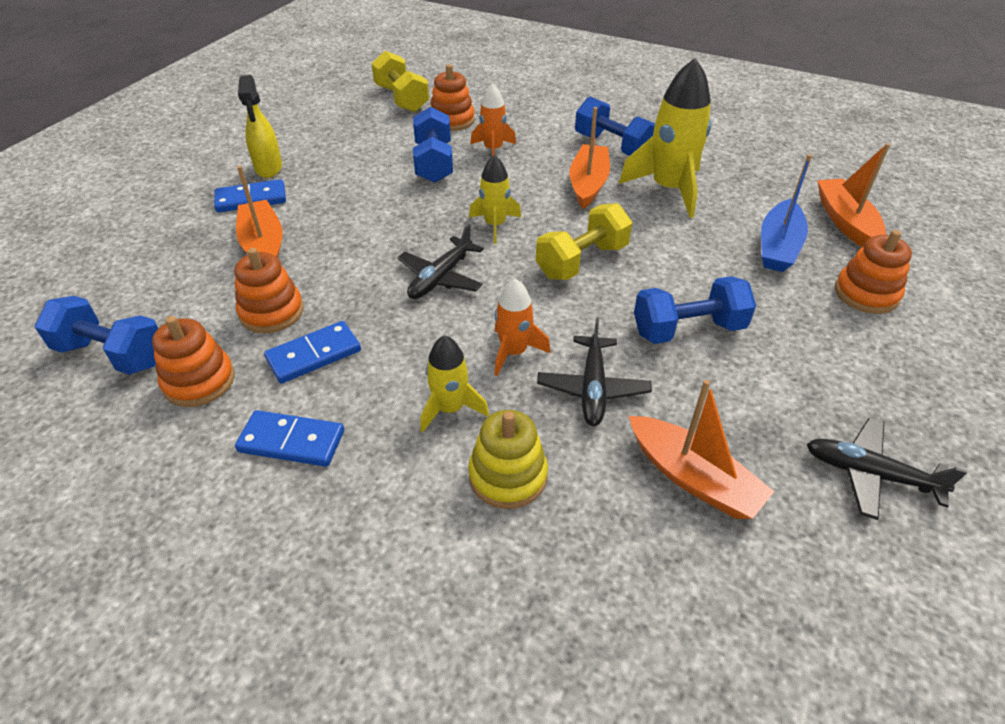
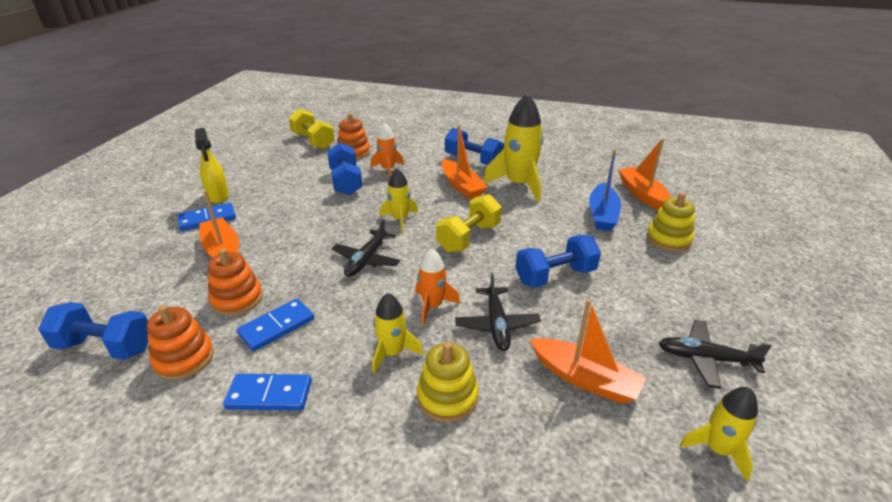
camera: 10 degrees left, 10 degrees down
(588, 184) = (461, 186): orange boat -> orange boat turned 150 degrees clockwise
(850, 599) = (717, 449): none -> yellow rocket
(866, 294) = (668, 239): orange stacking toy -> yellow stacking toy

